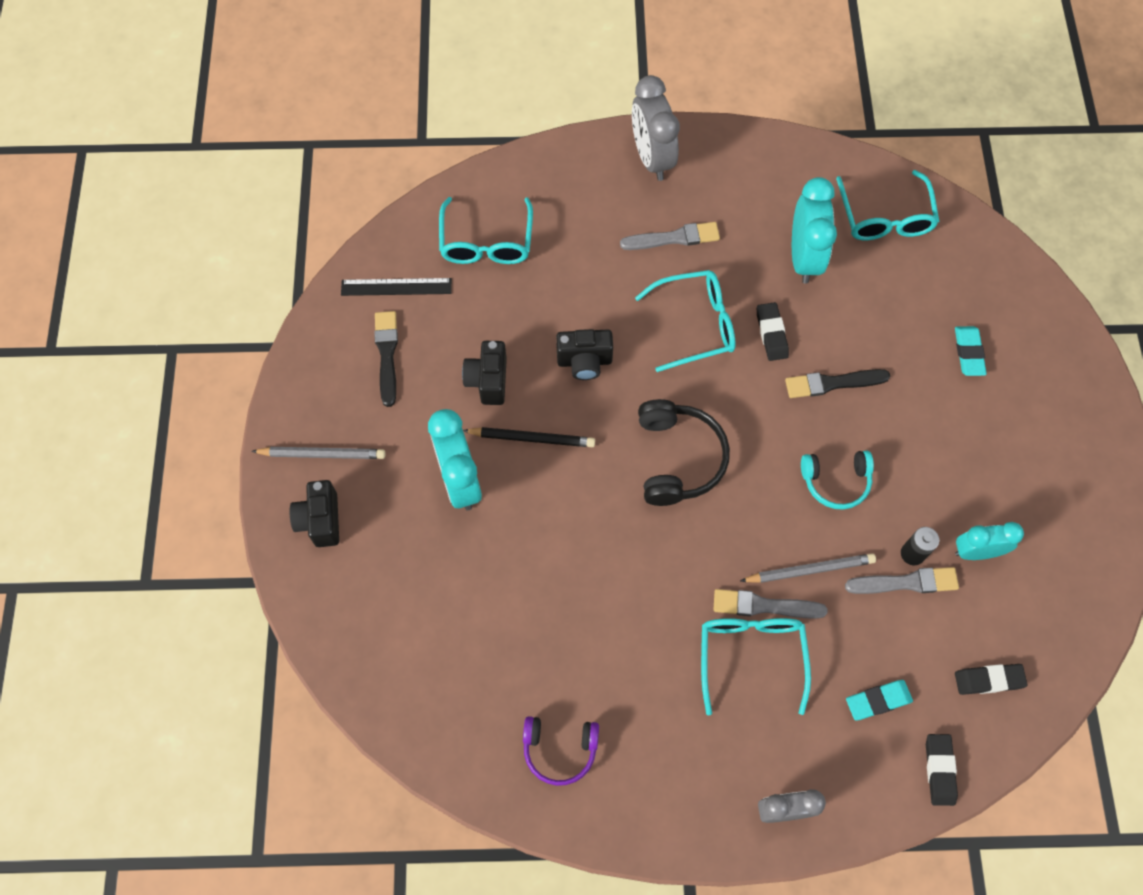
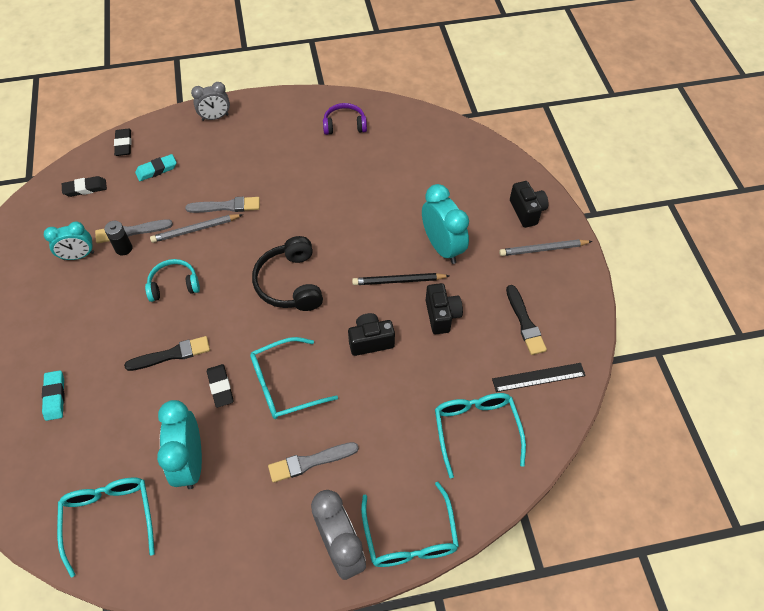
camera: 170 degrees right, 10 degrees down
(751, 656) = (234, 180): turquoise glasses -> turquoise glasses (410, 536)

